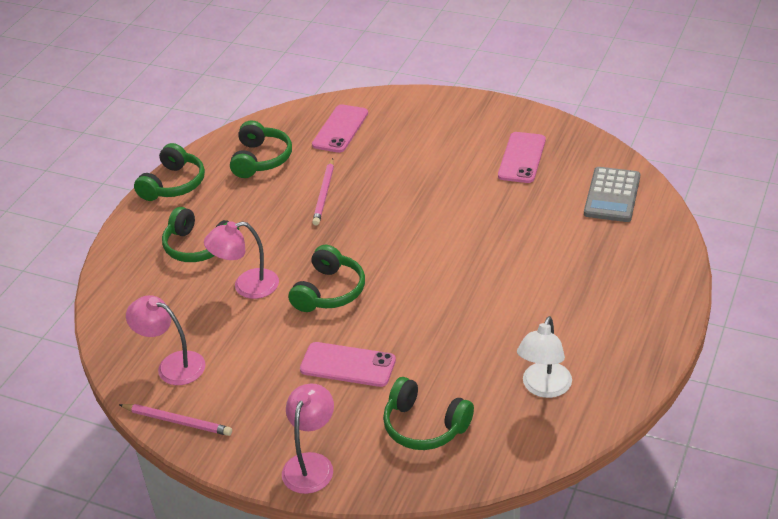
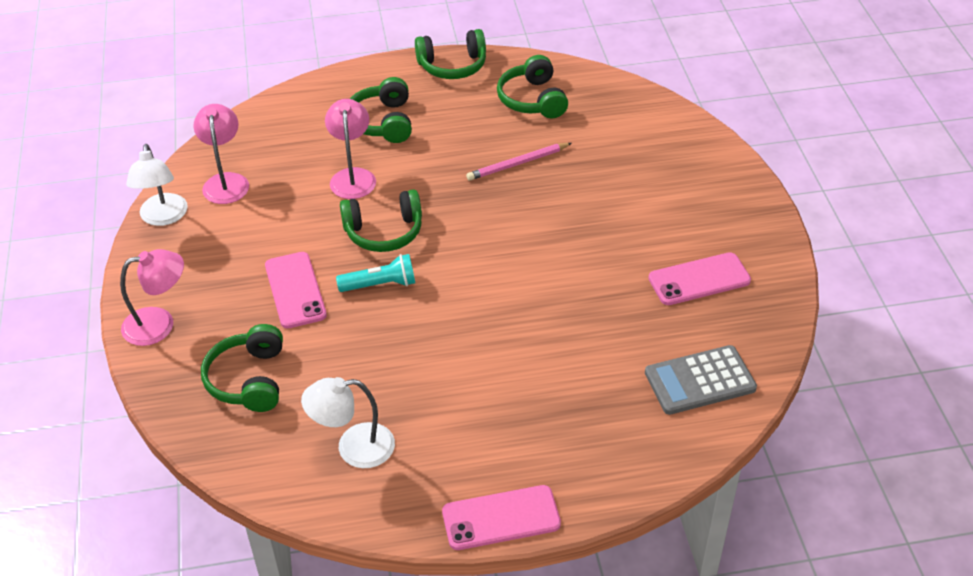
camera: 55 degrees right, 5 degrees up
(177, 421) = (163, 217): pink pencil -> white lamp
(247, 286) = (353, 176): pink lamp -> pink lamp turned 45 degrees clockwise
(261, 159) = (532, 99): green headphones -> green headphones turned 105 degrees clockwise
(340, 129) = (624, 128): pink phone -> pink phone (501, 518)
(386, 314) = (380, 284): none -> turquoise flashlight

